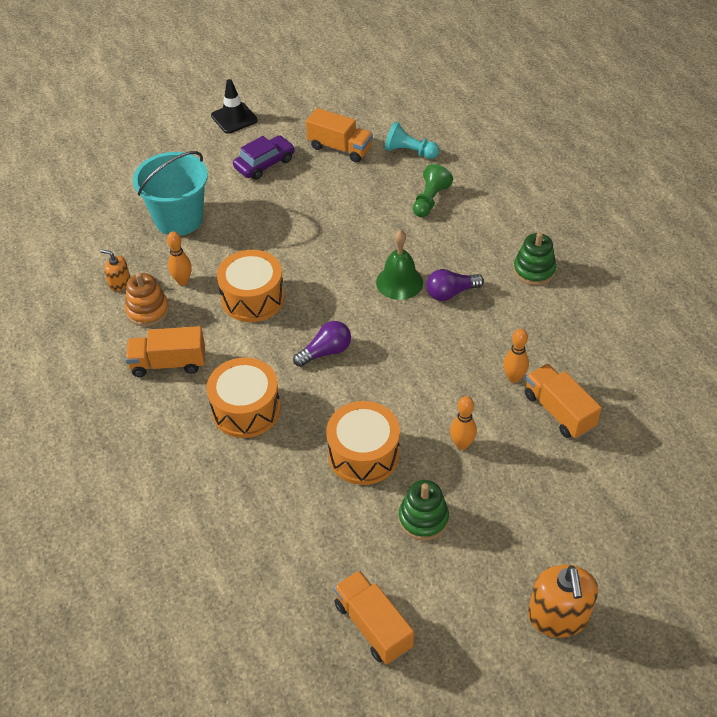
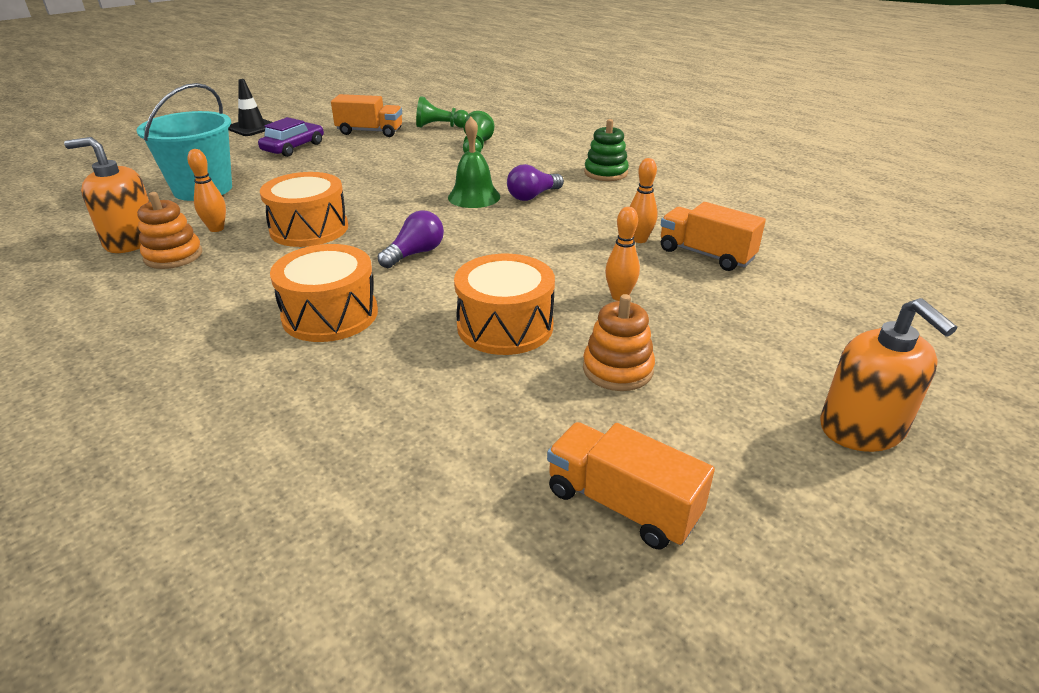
camera: 20 degrees left, 15 degrees down
(119, 283) = (131, 241): orange soap dispenser -> orange soap dispenser, size x1.88
(168, 363) = (210, 293): orange truck -> none
(409, 152) = (440, 127): turquoise pawn -> green pawn
(423, 518) = (617, 369): green stacking toy -> orange stacking toy

